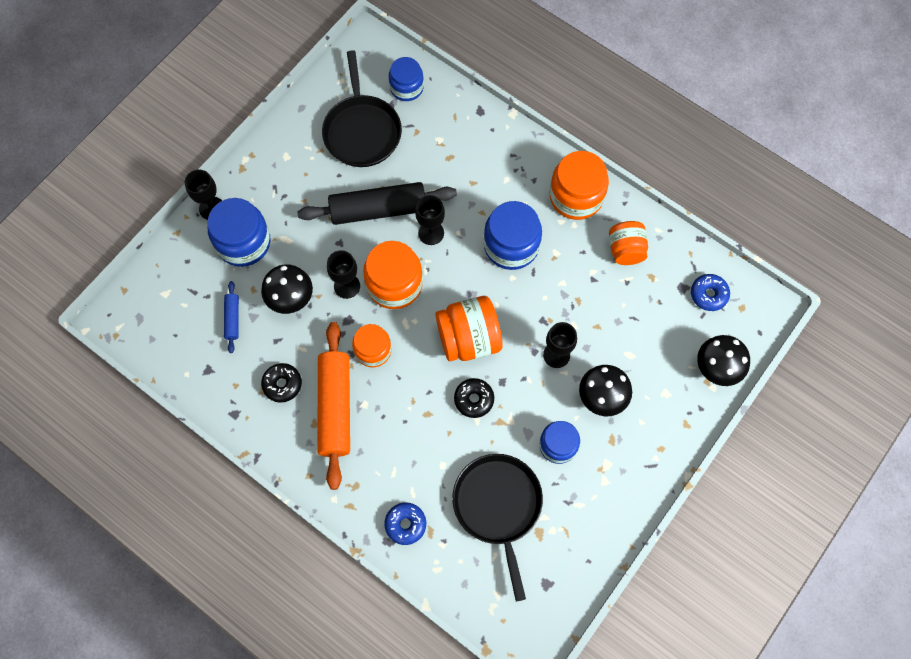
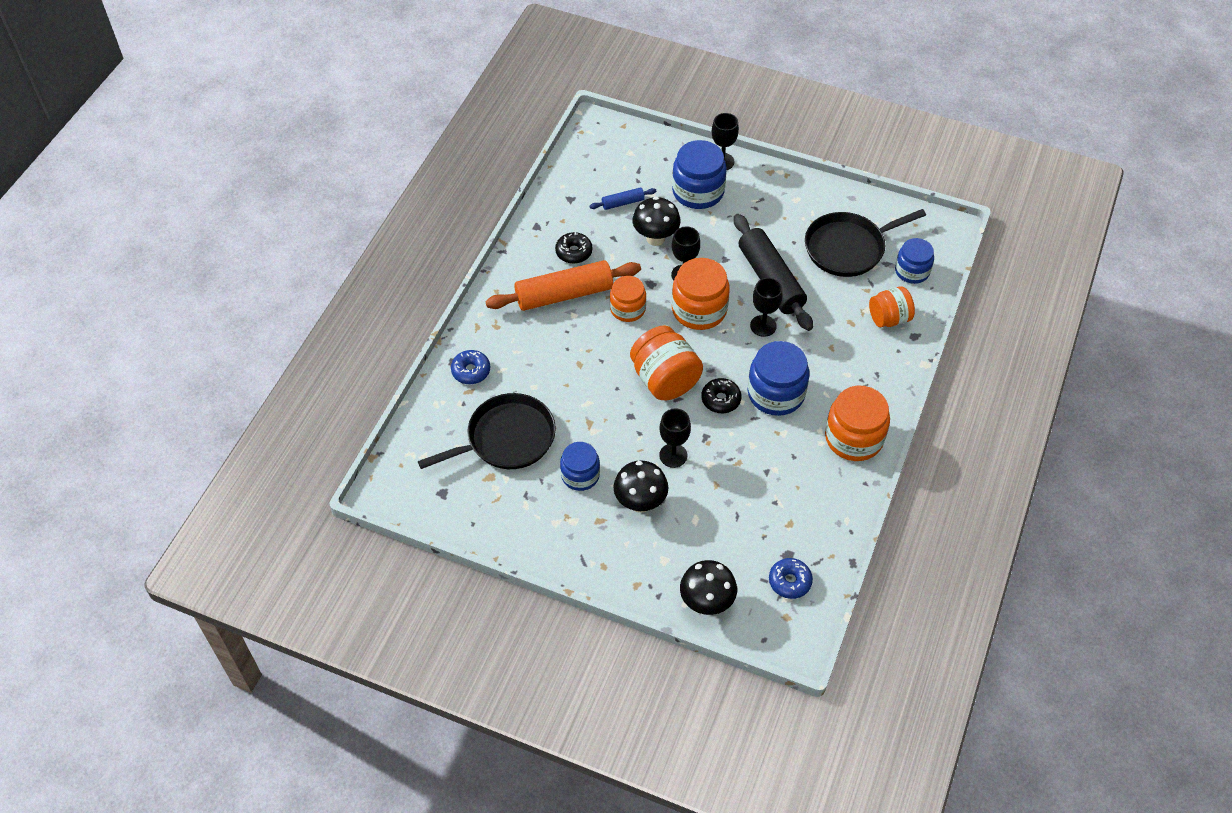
camera: 75 degrees right, 15 degrees down
(474, 399) = (605, 397): black donut -> black donut (720, 399)
(625, 250) = (811, 494): orange jar -> orange jar (889, 318)

